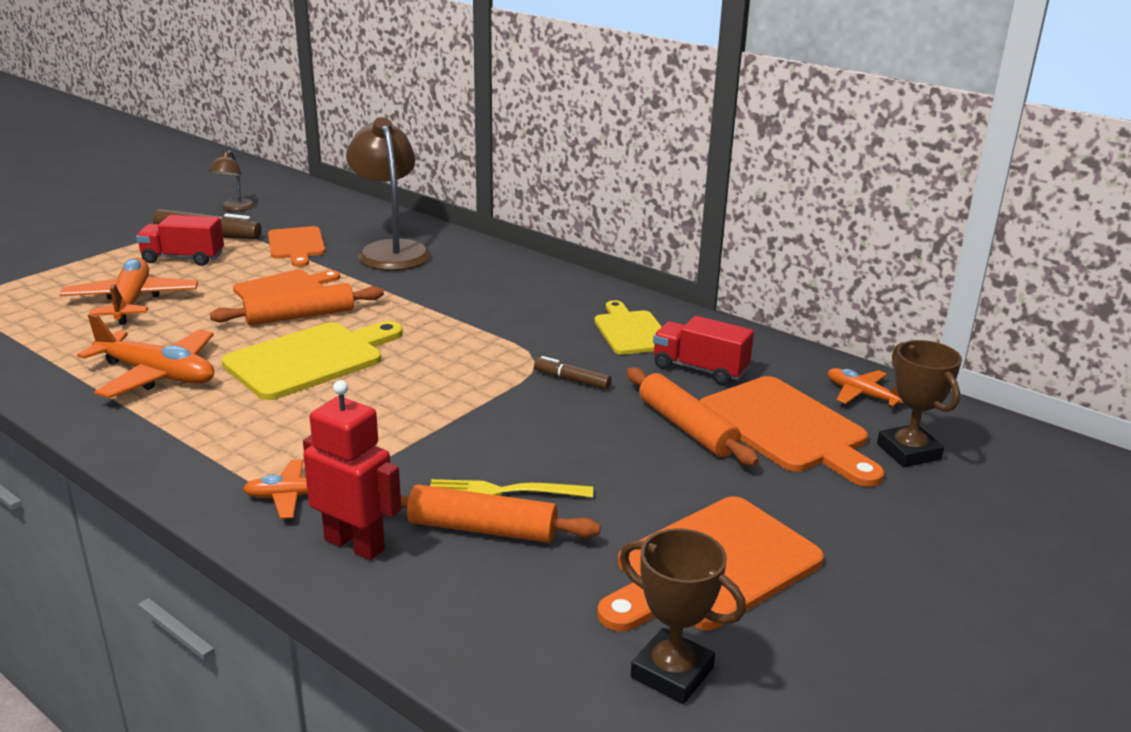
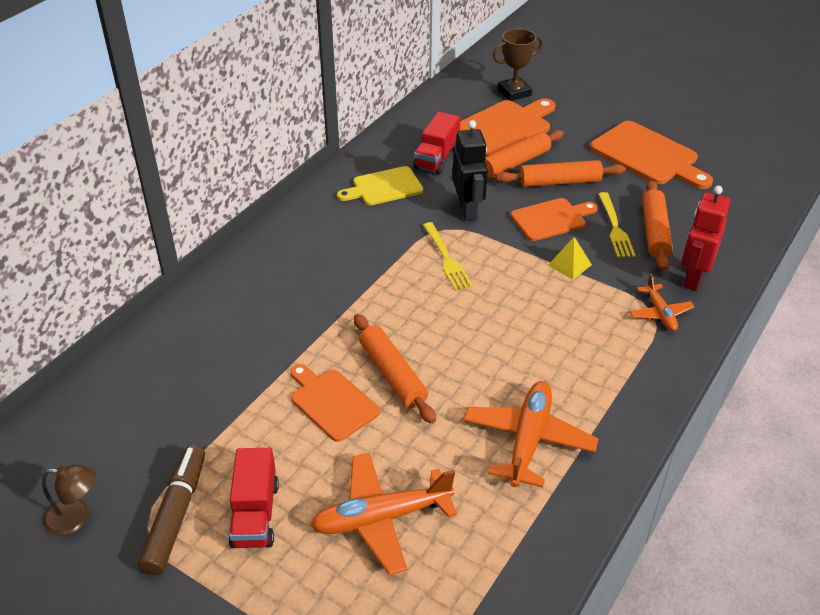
camera: 95 degrees left, 15 degrees up
(296, 245) = (211, 421): orange cutting board -> orange cutting board (551, 219)
(310, 359) = (473, 349): yellow cutting board -> none
(391, 250) = (225, 342): brown lamp -> none
(430, 439) = (569, 265): none -> yellow pyramid
(475, 358) = (446, 258): none -> yellow fork
(572, 380) = (468, 210): brown marker -> black robot
(632, 459) = (559, 182): none -> orange rolling pin
(672, 673) = (730, 167): brown trophy -> none
(862, 395) = (453, 101): orange plane -> none

